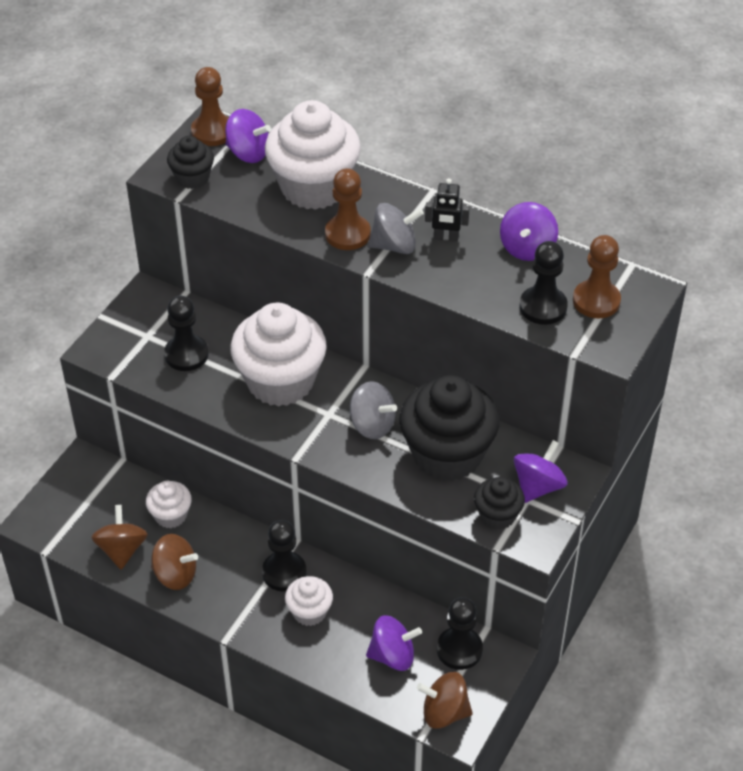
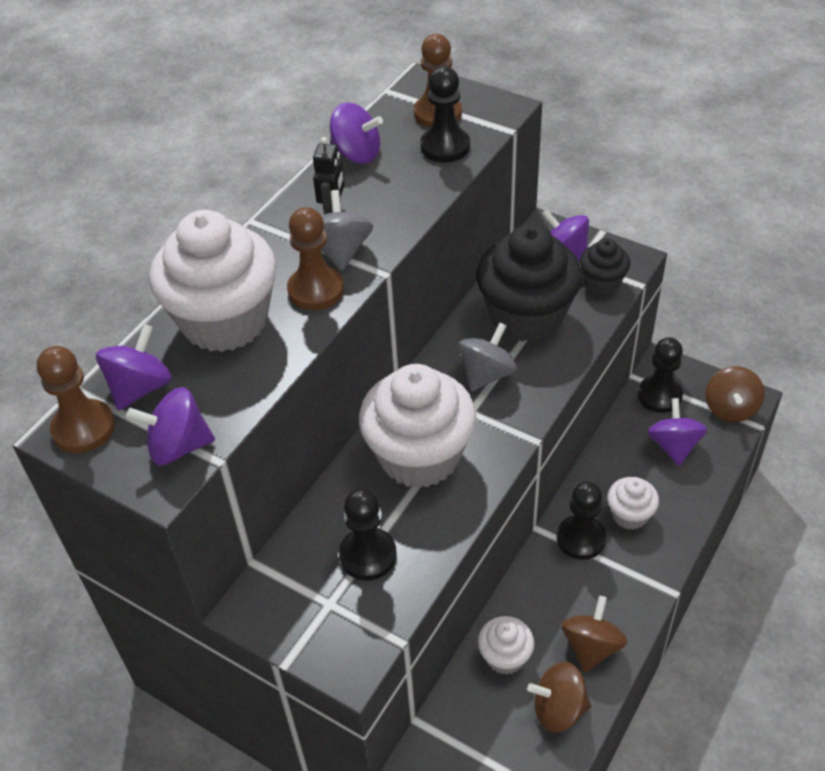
camera: 85 degrees left, 0 degrees up
(192, 178) = (178, 446): black cupcake -> purple spinning top

